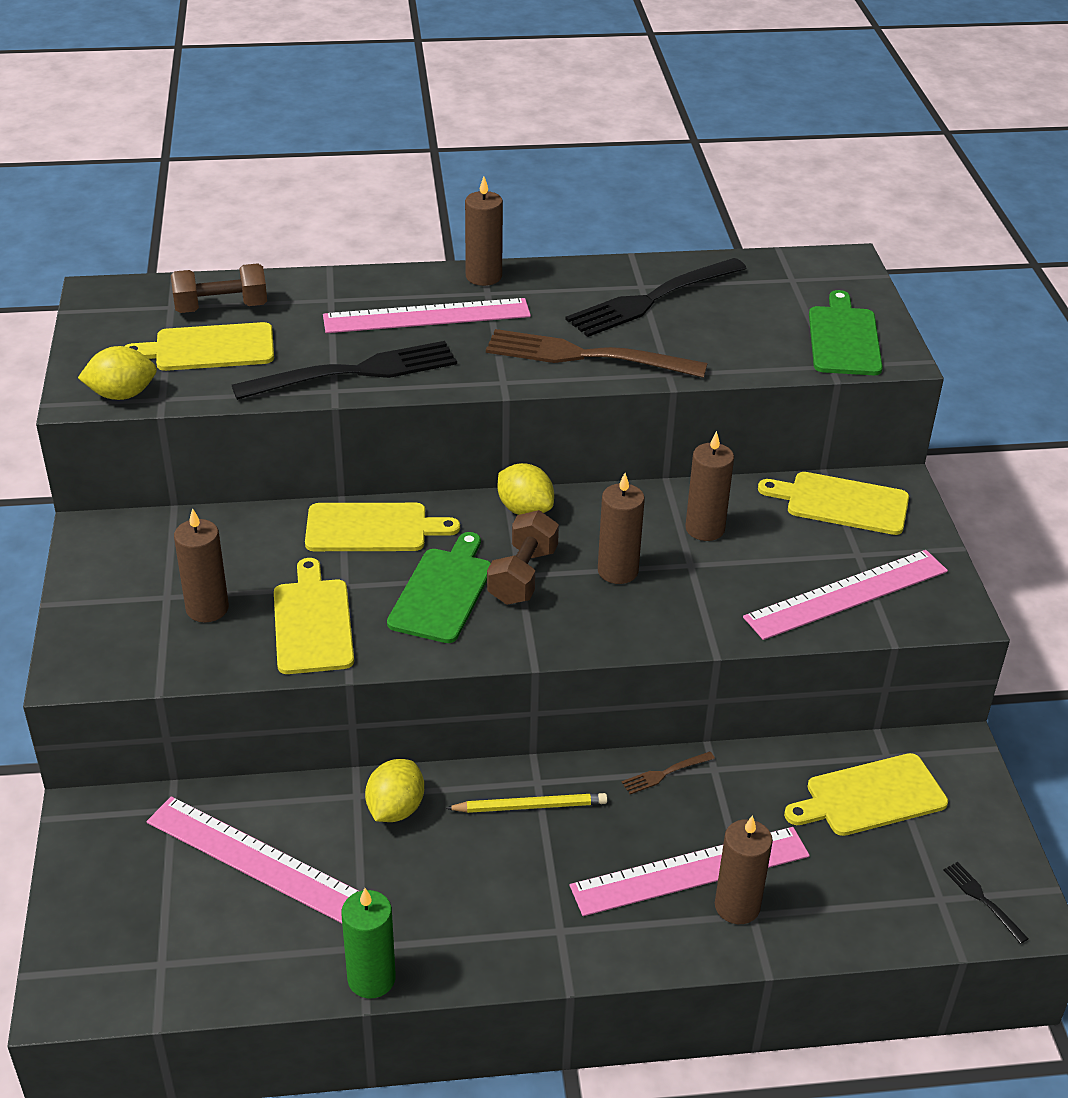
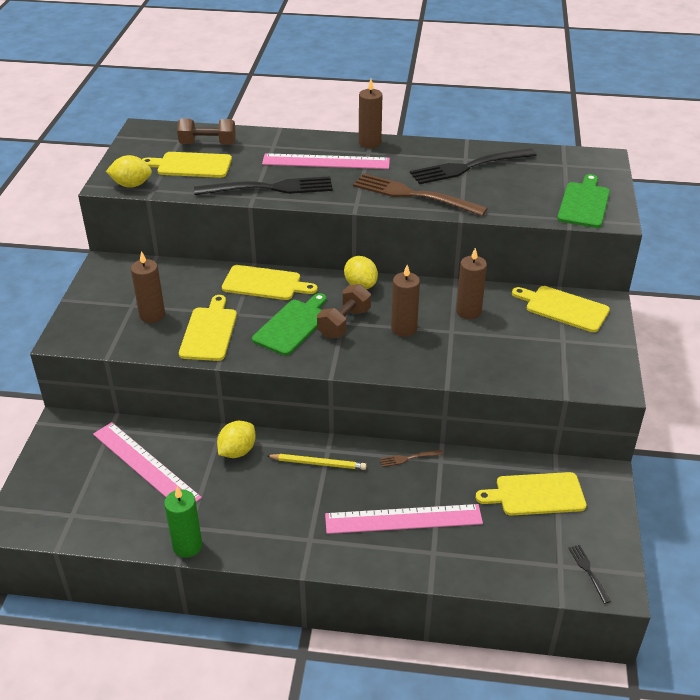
camera: 15 degrees right, 0 degrees up
(737, 906) = (425, 545): brown candle -> none
(847, 594) = (546, 363): pink ruler -> none

